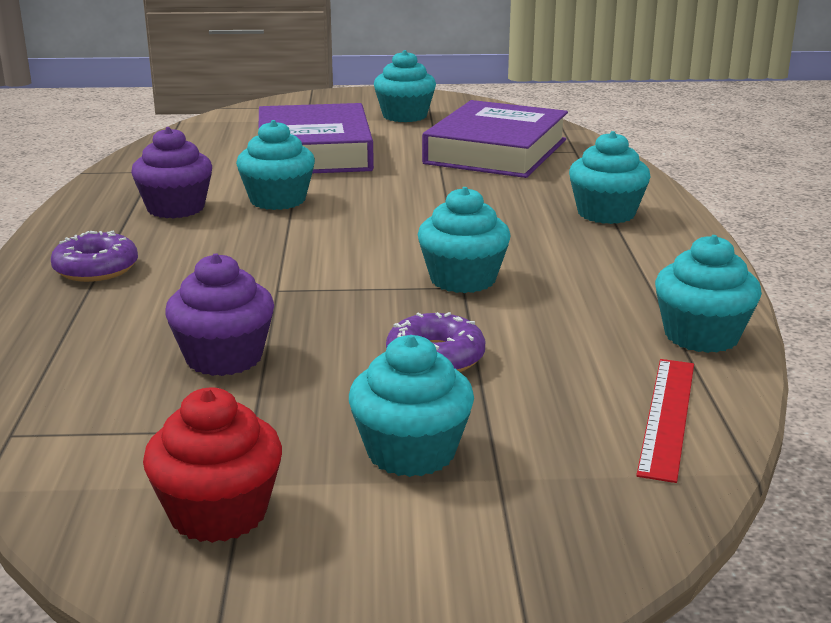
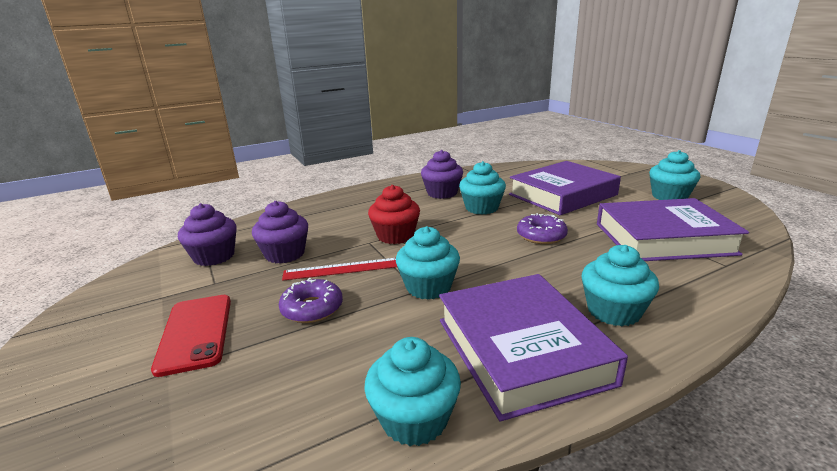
camera: 65 degrees right, 0 degrees up
(96, 269) = (359, 202): purple donut -> purple donut (541, 236)
(133, 424) = (214, 256): none -> purple cupcake
(218, 513) = (135, 299): red cupcake -> red cupcake (395, 236)
(411, 452) = (195, 333): turquoise cupcake -> red phone
(634, 266) = (521, 350): none -> purple book
(667, 416) = (262, 429): red ruler -> red ruler (341, 269)

